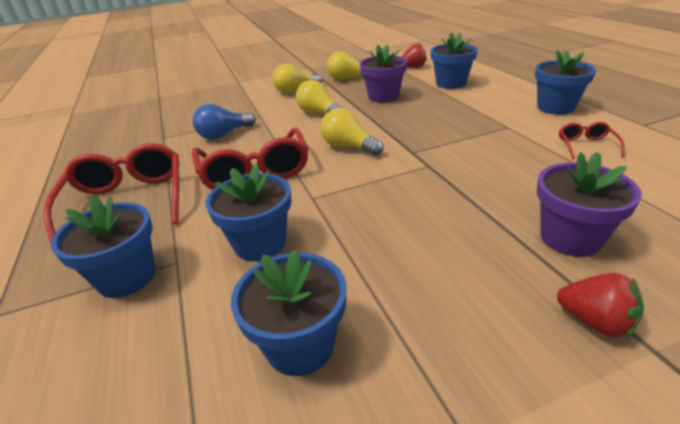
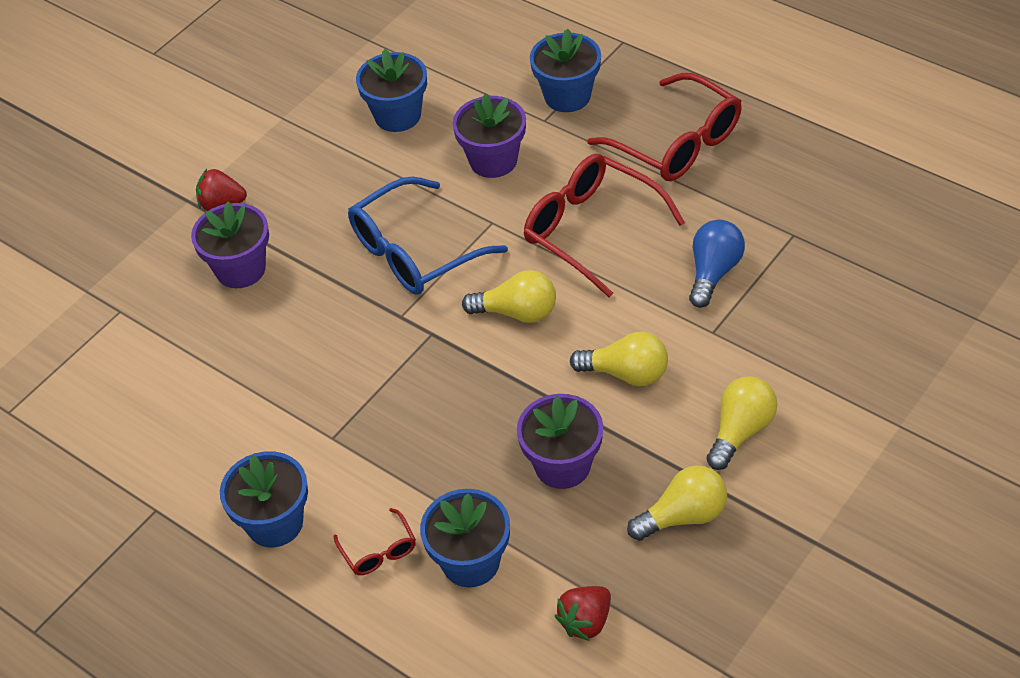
camera: 150 degrees right, 15 degrees up
(260, 243) = (493, 160): blue flower pot -> purple flower pot
(390, 198) = (414, 252): none -> blue glasses
(586, 145) = (230, 425): red glasses -> red glasses (379, 551)

